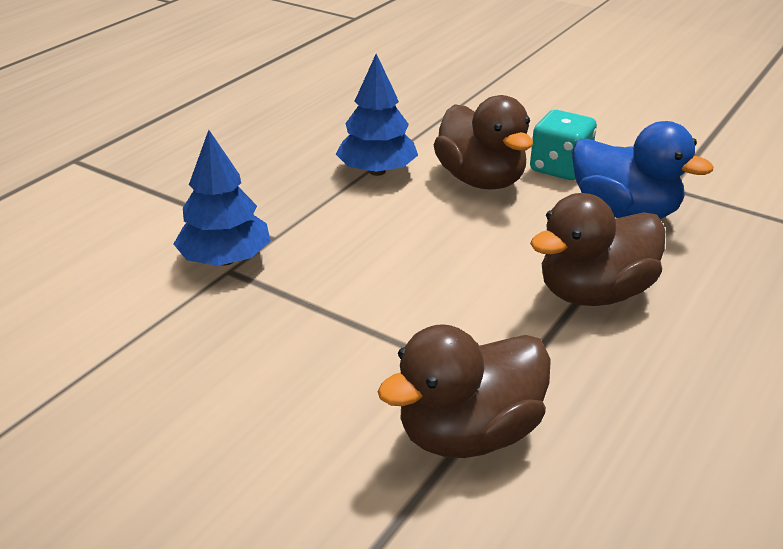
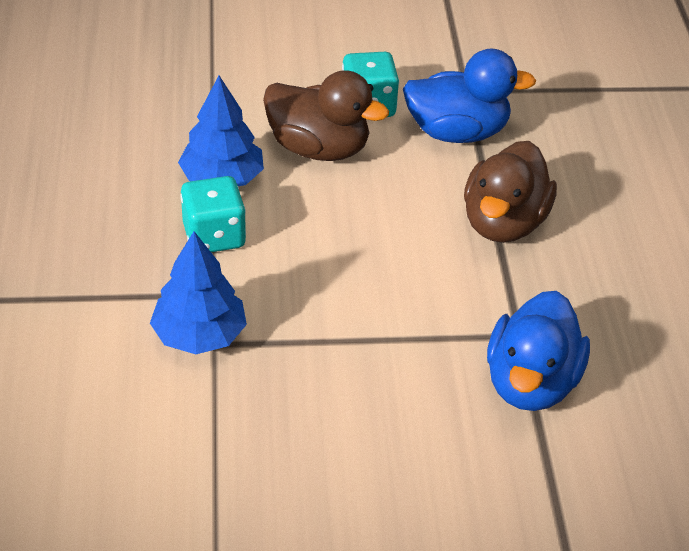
camera: 40 degrees left, 10 degrees up
(323, 203) = (214, 236): none -> turquoise dice
(468, 434) = (531, 383): brown duck -> blue duck

